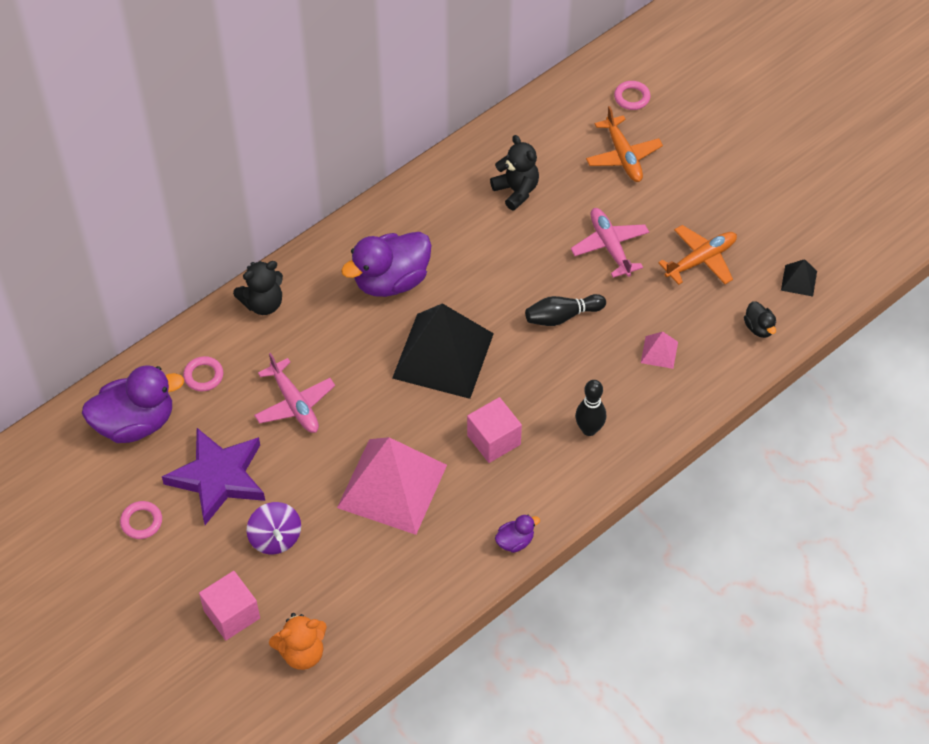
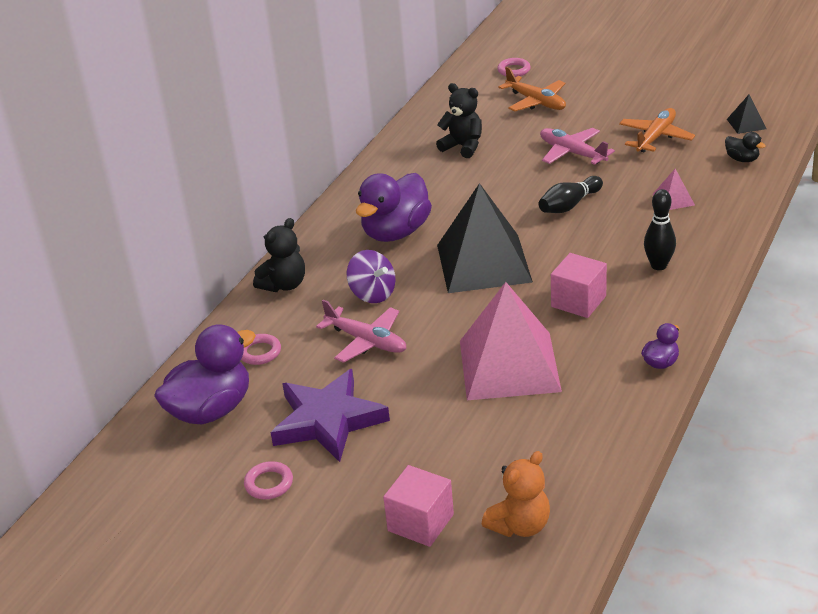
camera: 20 degrees left, 20 degrees down
(275, 538) = (422, 445): purple spinning top -> purple spinning top (373, 294)

